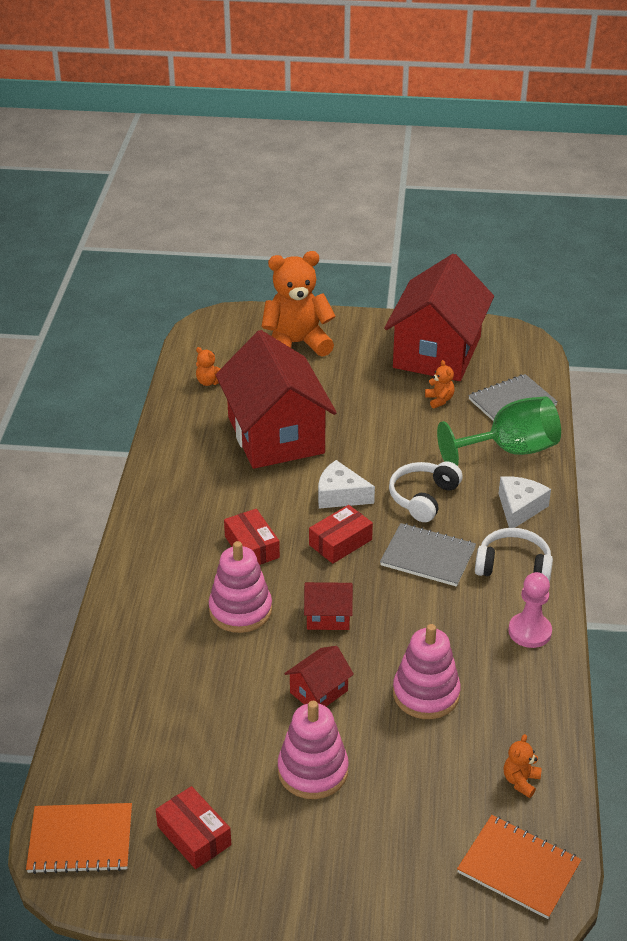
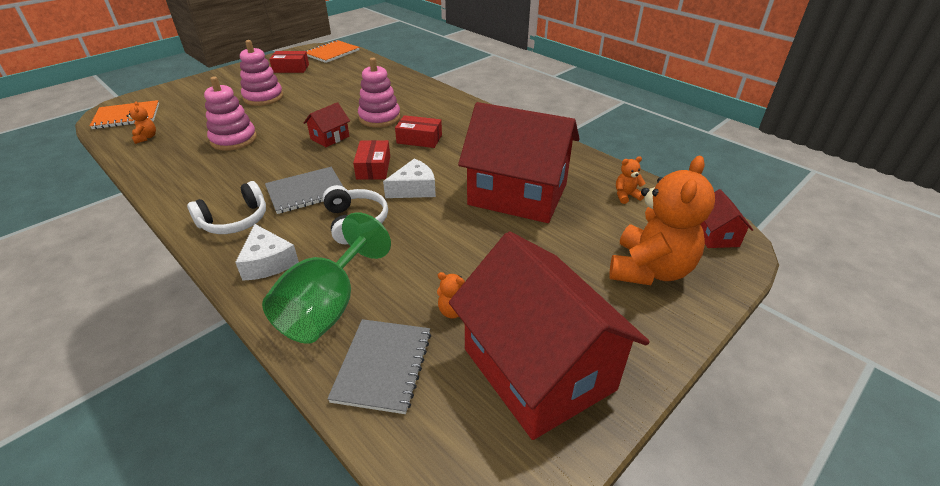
camera: 130 degrees right, 0 degrees up
(319, 691) = (294, 115): red house -> red house (715, 235)
(529, 632) = (189, 193): pink pawn -> none

